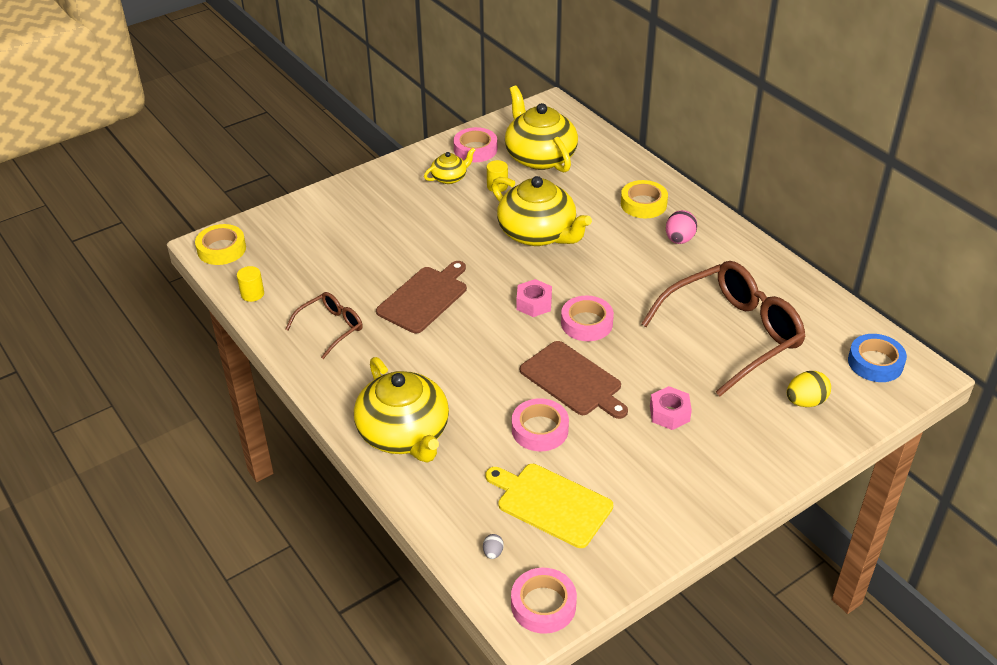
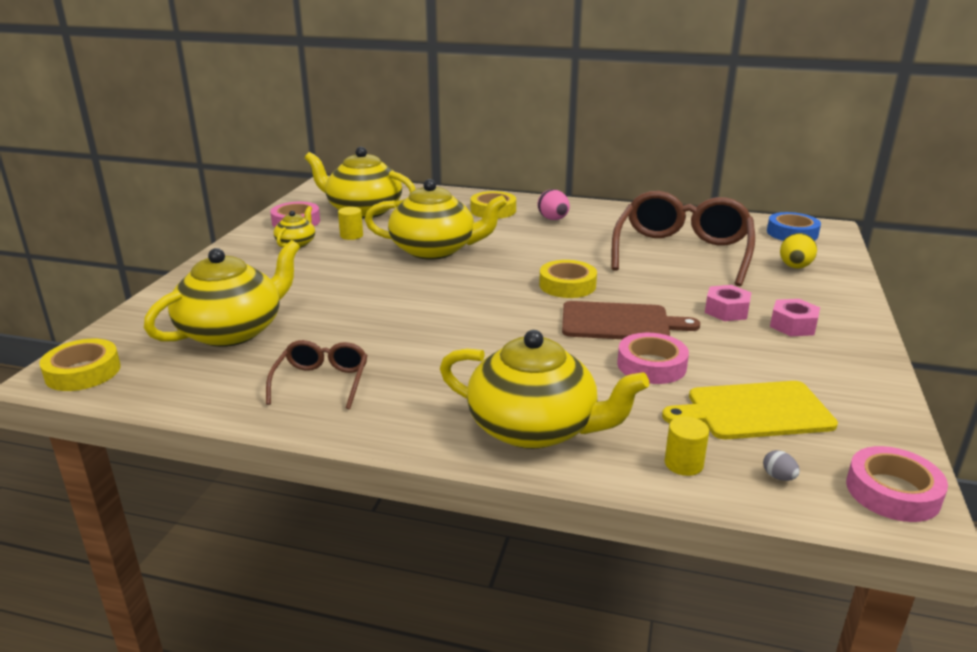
camera: 40 degrees left, 15 degrees down
(252, 294) = (178, 393): yellow cylinder -> yellow cylinder (683, 464)
(325, 254) = (233, 331): none -> yellow teapot
(424, 298) = (393, 323): brown cutting board -> none
(534, 303) = (503, 290): pink nut -> pink nut (793, 325)
(586, 323) = (567, 285): pink tape -> yellow tape

